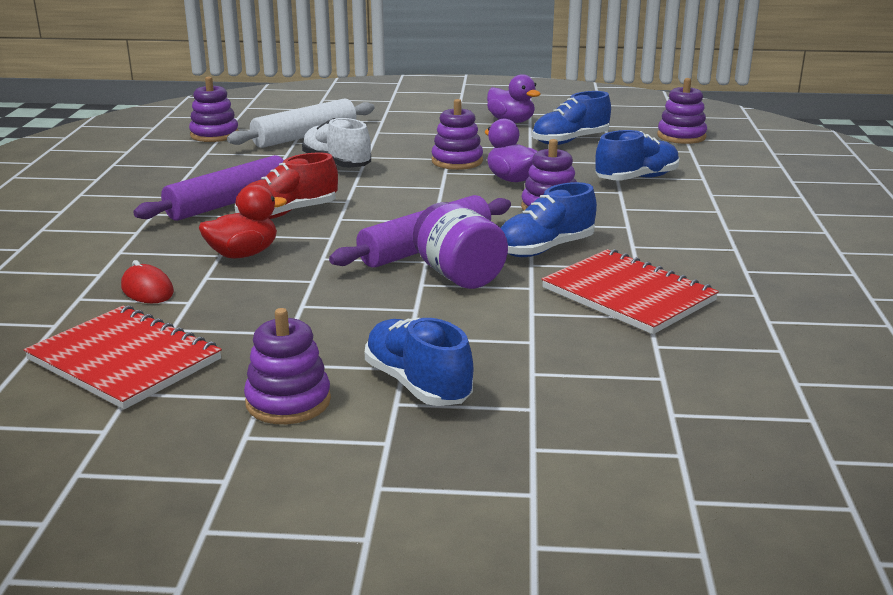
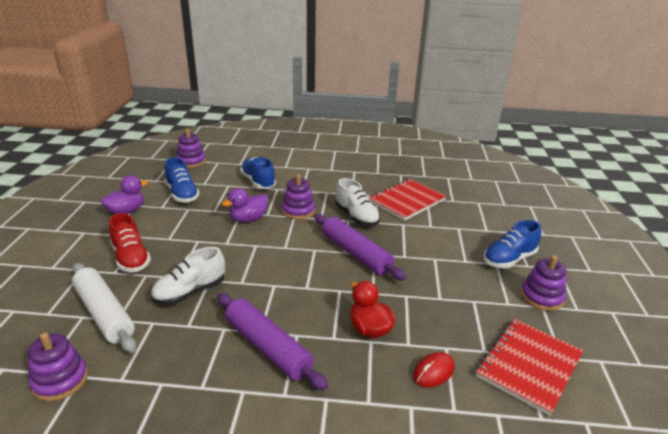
camera: 90 degrees left, 5 degrees up
(287, 213) = (295, 312): red shoe -> red shoe (131, 258)
(457, 161) = (205, 237): purple stacking toy -> none
(459, 275) = (392, 244): purple jar -> none
(544, 249) = (356, 217): blue shoe -> white shoe

